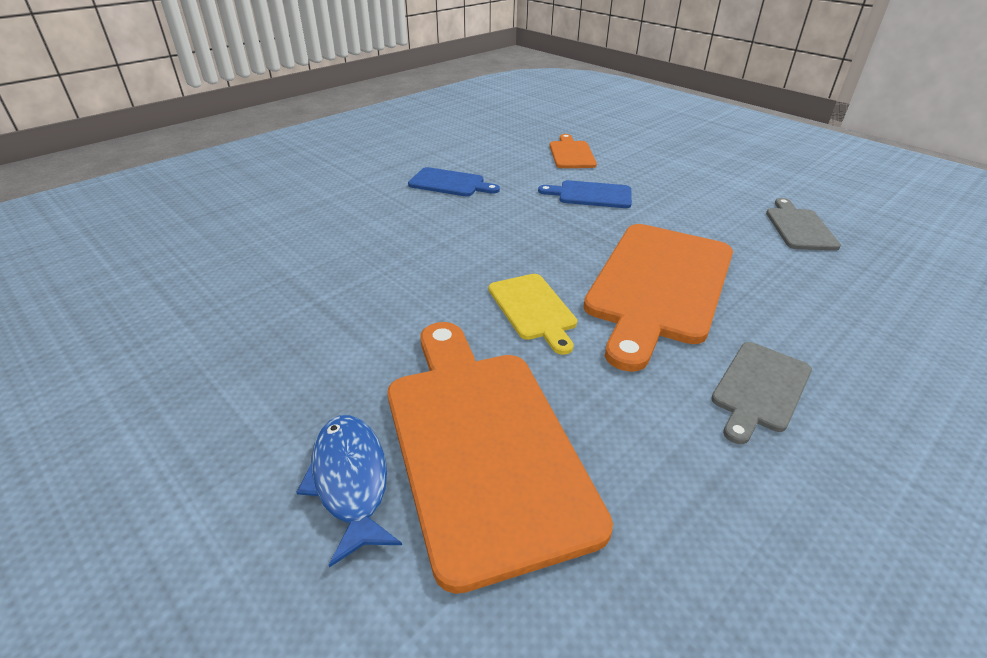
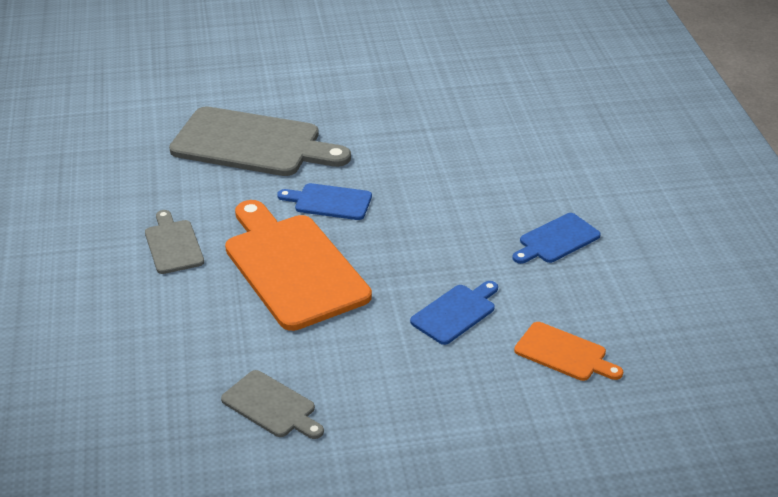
camera: 125 degrees right, 0 degrees up
(350, 481) = (275, 107): blue fish -> none
(483, 444) = (252, 144): orange cutting board -> grey cutting board
(533, 309) = (329, 202): yellow cutting board -> blue cutting board

